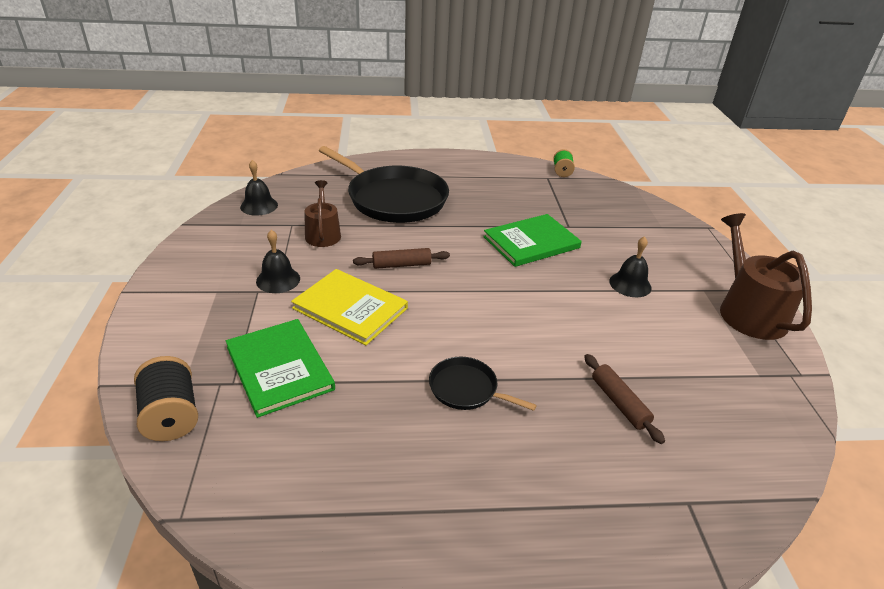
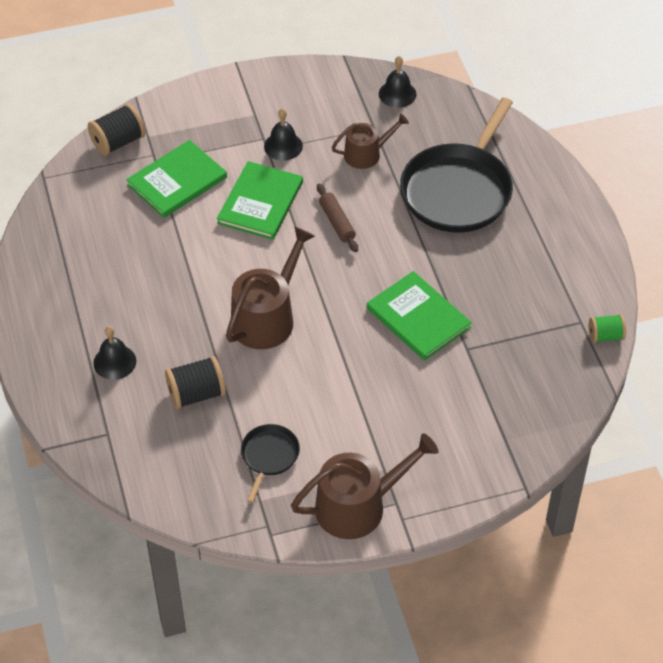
camera: 80 degrees right, 15 degrees up
(350, 308) = (260, 202): yellow book -> green book
(466, 389) = (185, 294): black pan -> black pan (269, 456)
(514, 330) = (267, 317): none -> brown watering can
(619, 403) = (196, 394): brown rolling pin -> black spool
(630, 284) = (370, 405): black bell -> black bell (114, 362)

